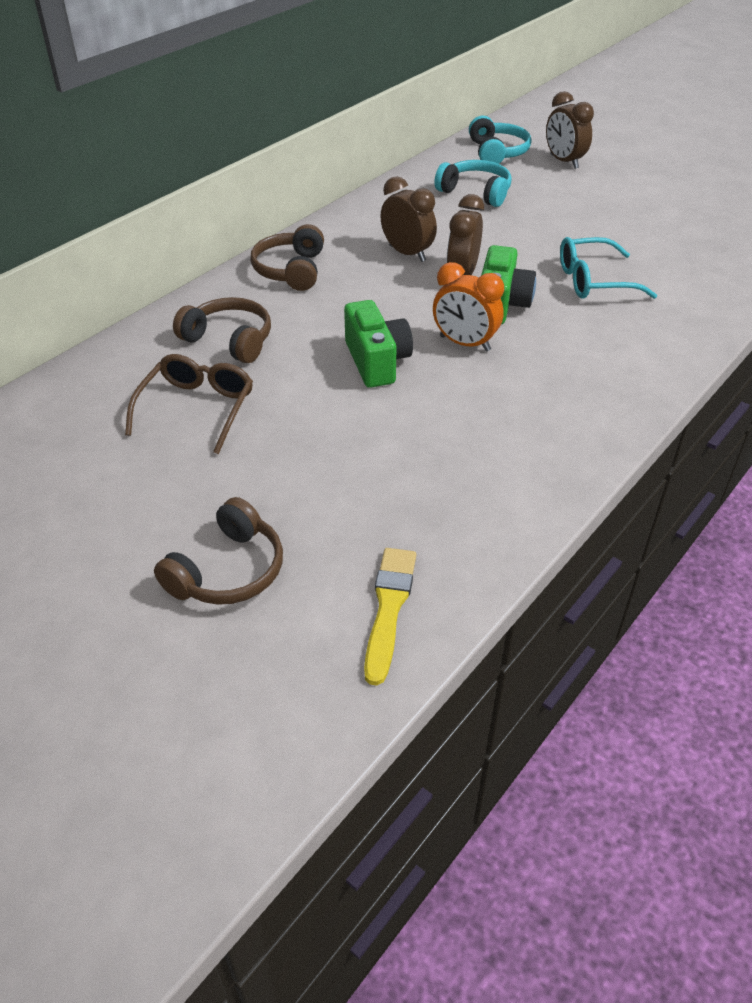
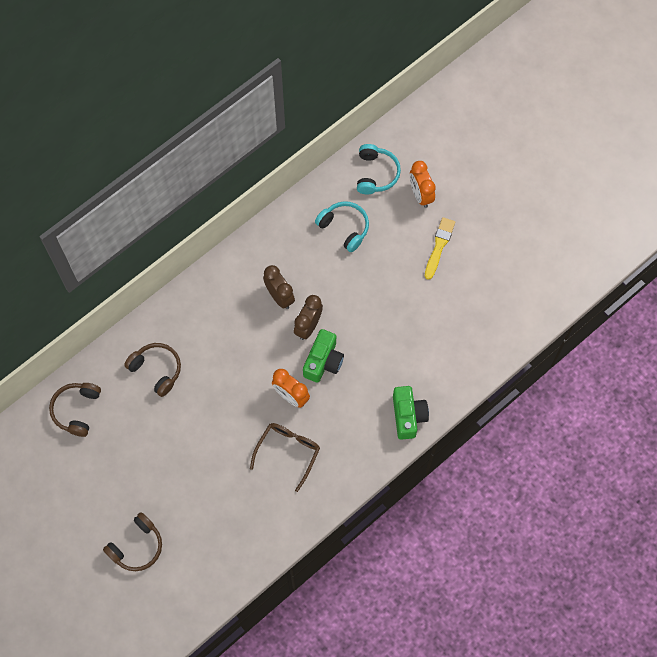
camera: 10 degrees right, 25 degrees up
(197, 409) = (133, 428): brown glasses -> brown glasses (288, 452)
(290, 270) = (202, 303): brown headphones -> brown headphones (76, 410)
(376, 361) = (237, 404): green camera -> green camera (408, 416)
(389, 609) = (205, 581): yellow brush -> yellow brush (439, 246)
(564, 161) = (420, 195): brown clock -> orange clock
(593, 281) = (388, 346): turquoise glasses -> none

